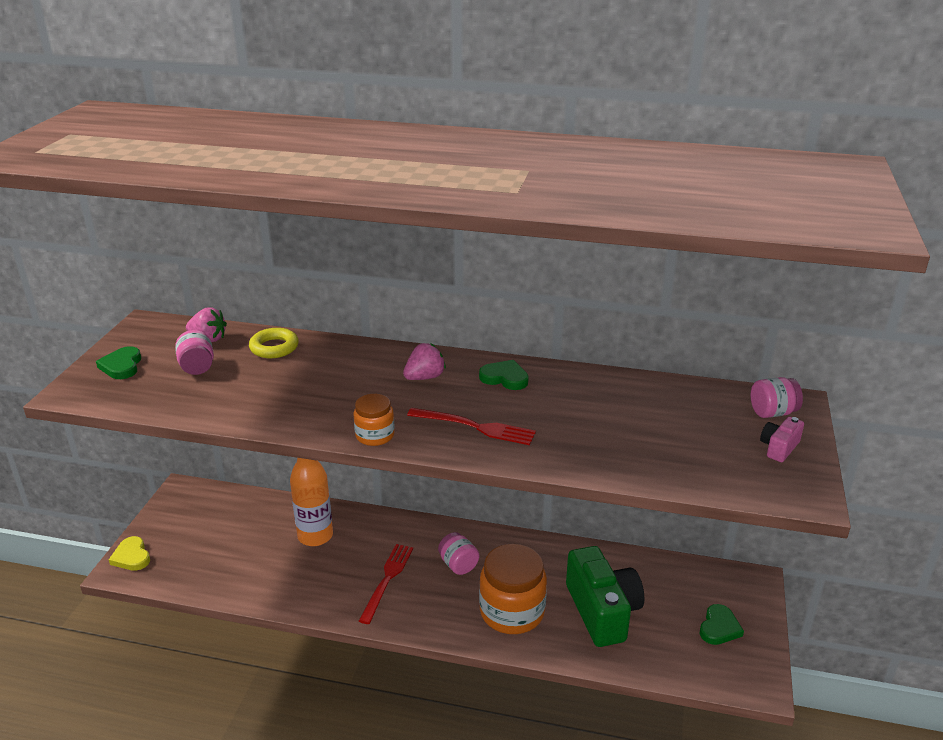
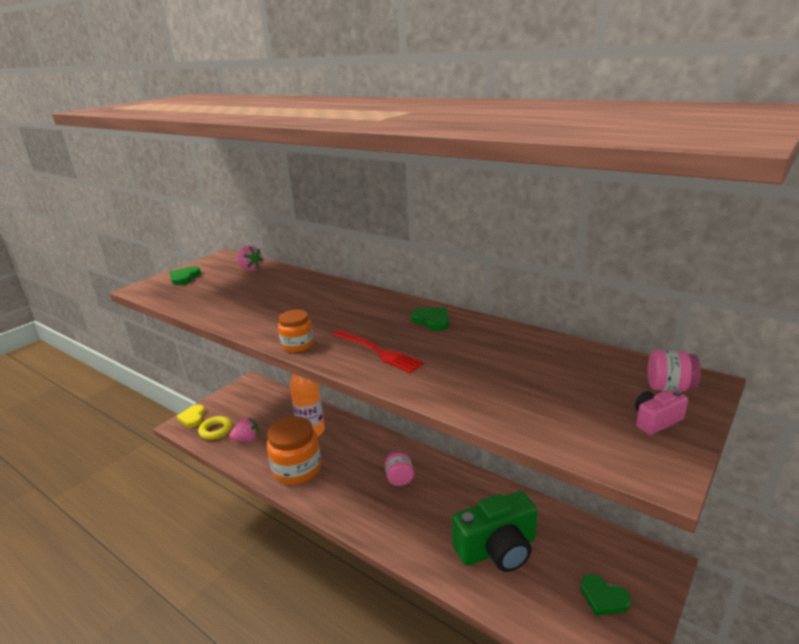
camera: 25 degrees right, 5 degrees down
(197, 367) = (226, 284): pink jar -> none
(274, 347) = (285, 279): yellow ring -> yellow ring (216, 430)
(387, 579) = (340, 475): red fork -> none
(424, 377) = (370, 311): pink strawberry -> pink strawberry (247, 439)
(512, 612) = (420, 527): orange jar -> orange jar (297, 469)
(602, 611) = (497, 549): green camera -> green camera turned 60 degrees clockwise
(719, 627) = (603, 598): green heart -> green heart turned 75 degrees clockwise

